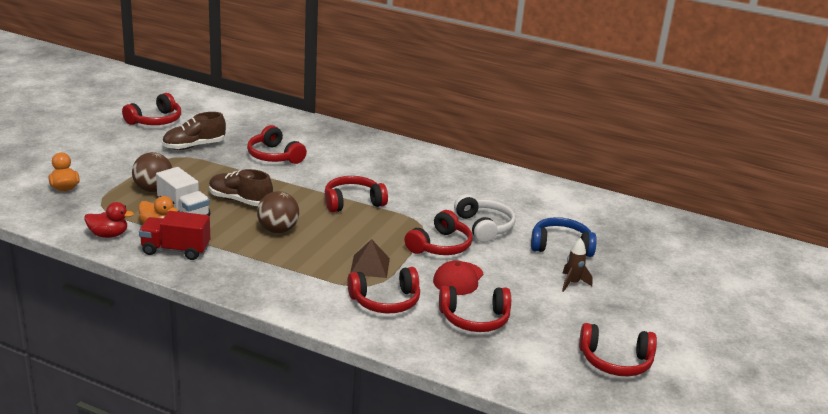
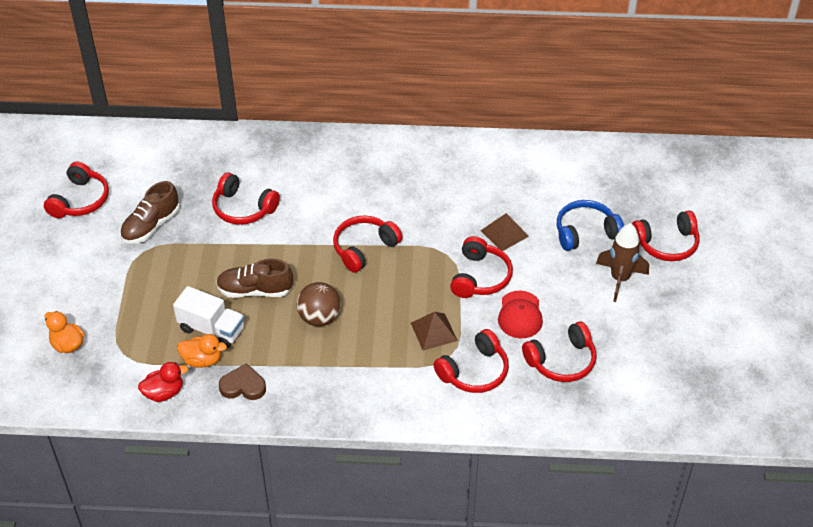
camera: 20 degrees left, 20 degrees up
(153, 189) = (158, 309): brown ball -> none
(175, 250) = (243, 386): red truck -> brown heart
(484, 227) = (504, 233): white headphones -> brown pyramid
(572, 283) = (619, 279): brown rocket -> brown rocket, size x1.60
(615, 361) = (699, 362): red headphones -> red headphones (666, 244)

